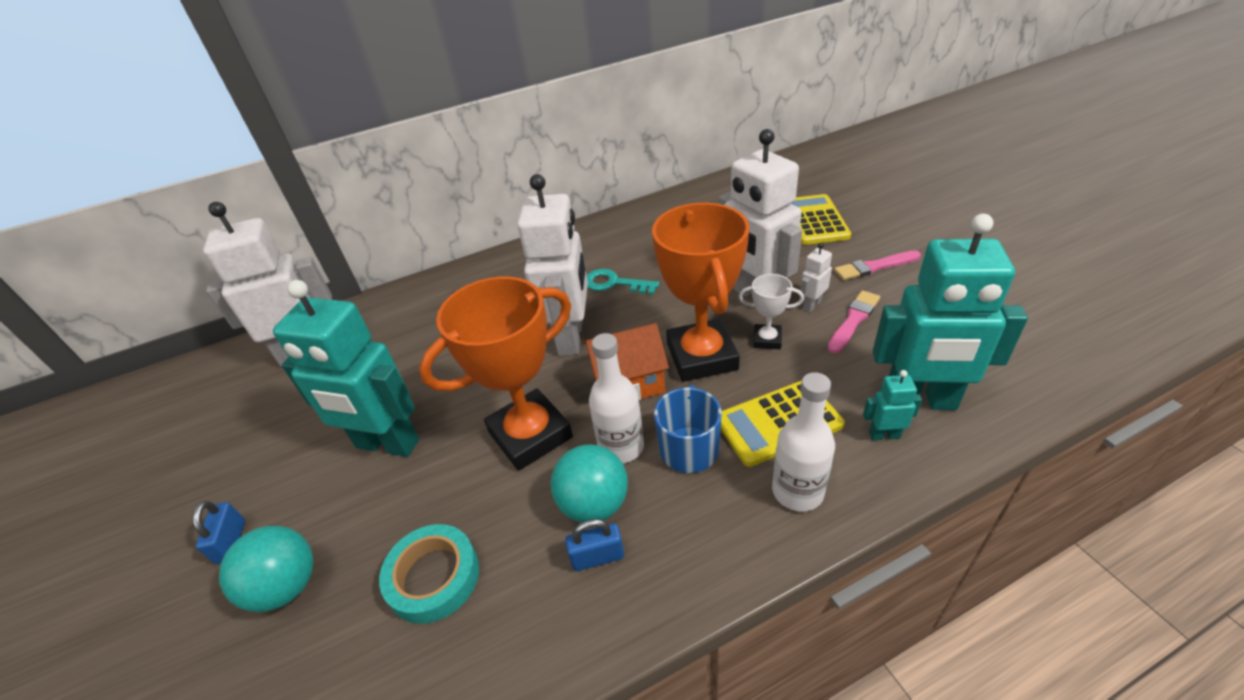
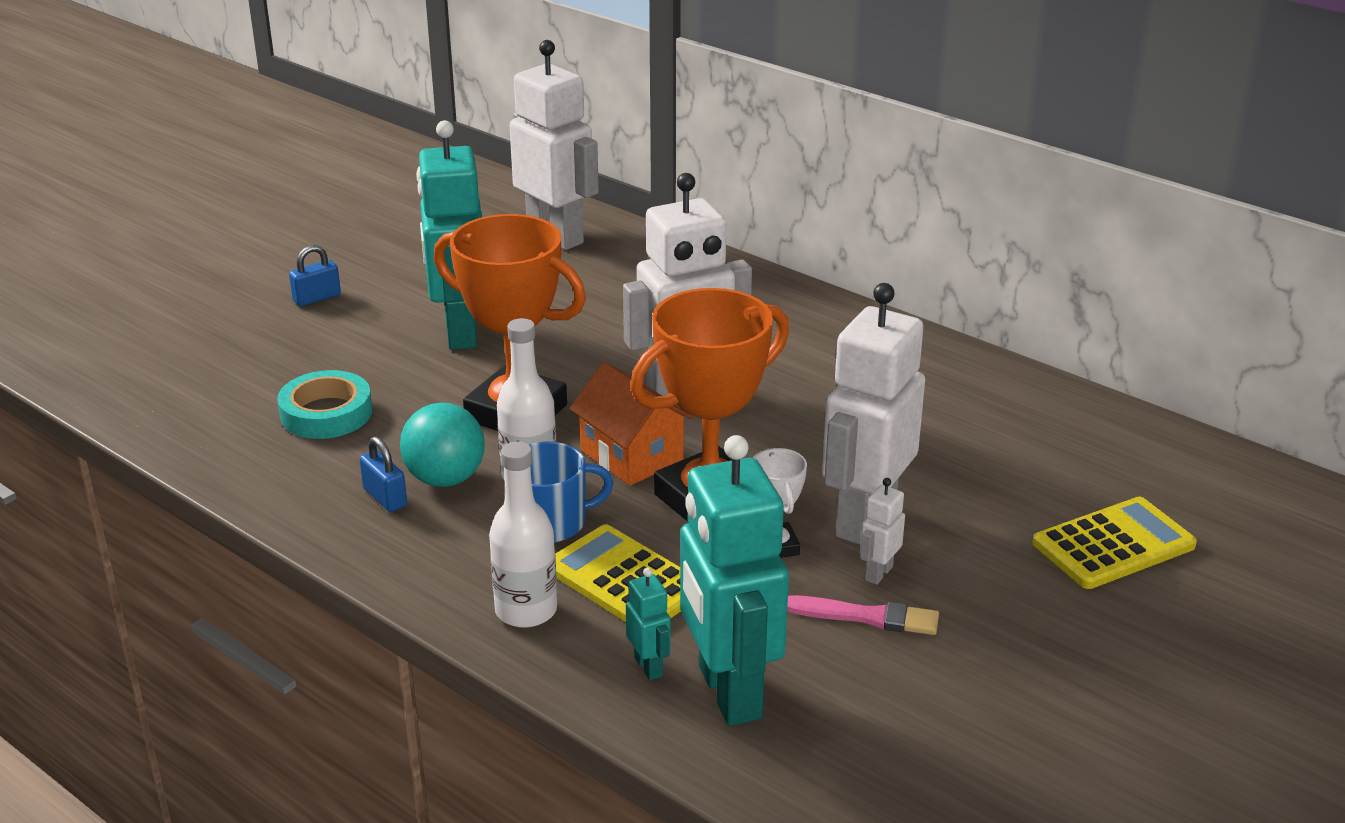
camera: 60 degrees right, 10 degrees down
(287, 586) = (287, 343): turquoise ball -> none
(614, 283) = (813, 397): turquoise key -> none
(811, 305) = (878, 573): white robot -> white robot turned 75 degrees counterclockwise
(874, 267) = (1021, 623): pink brush -> none

